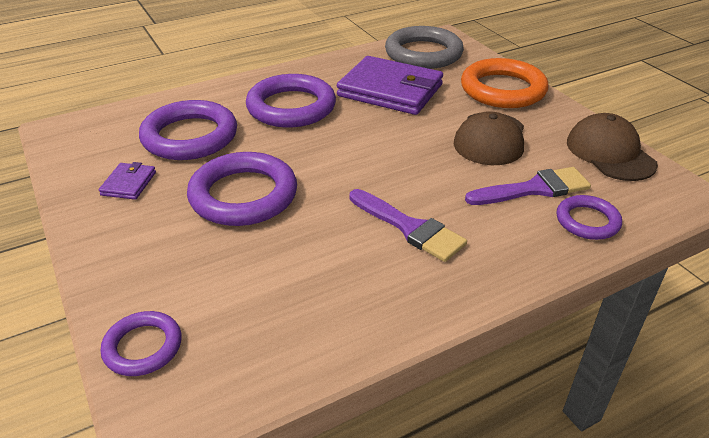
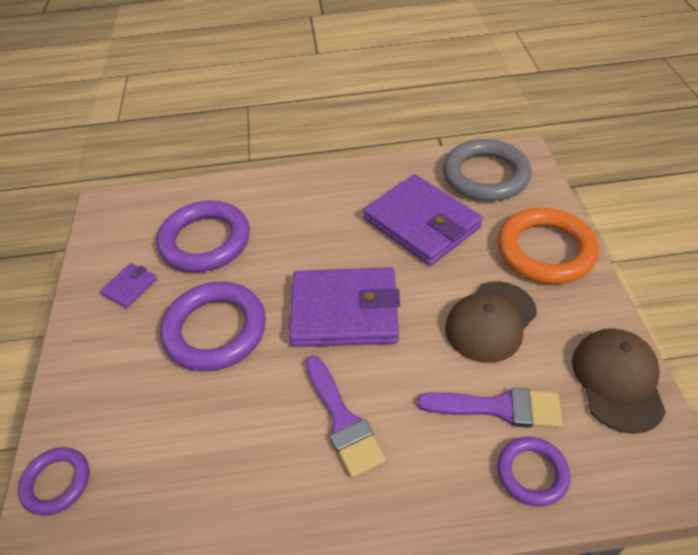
camera: 25 degrees right, 10 degrees up
(291, 107) = (313, 224): purple ring -> none
(361, 157) = (344, 311): none -> purple wallet

